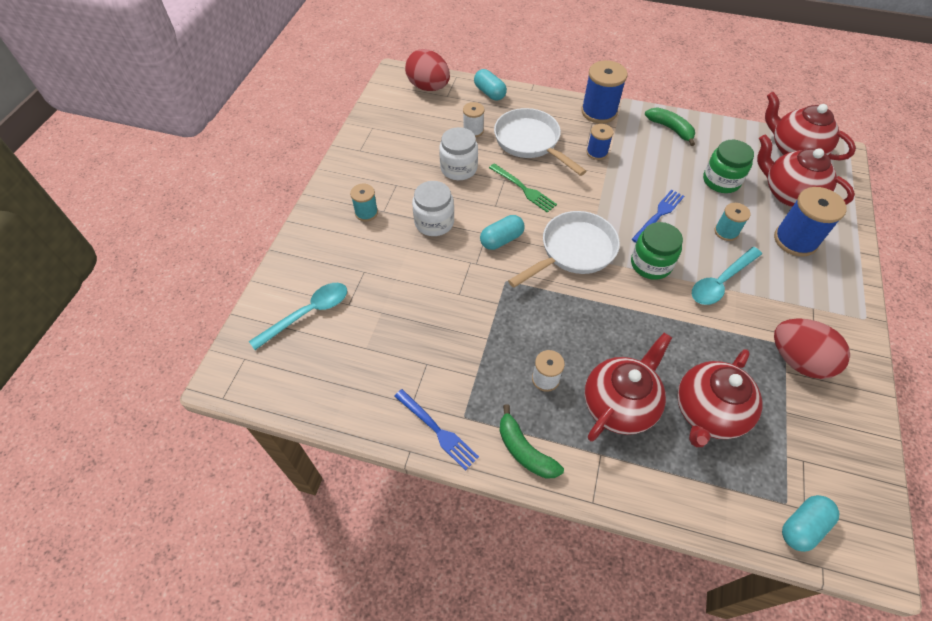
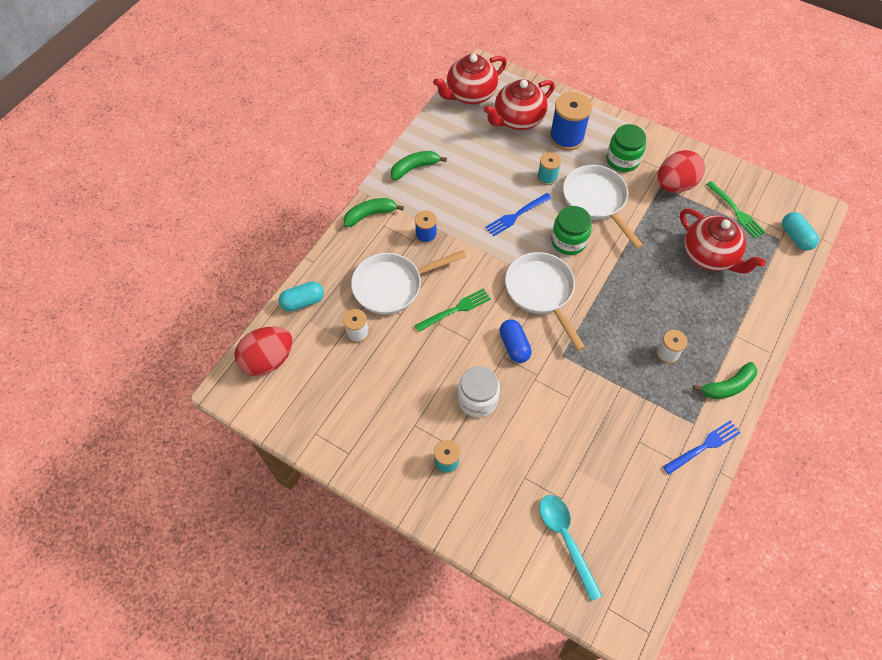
camera: 75 degrees left, 5 degrees up
(458, 168) = (409, 360): white jar -> none
(501, 239) = (514, 346): turquoise capsule -> blue capsule
(599, 112) = (370, 215): blue spool -> green banana
(619, 404) = (696, 309): red teapot -> none
(659, 214) = (516, 215): blue fork -> blue fork turned 90 degrees counterclockwise
(721, 181) = (490, 157): green jar -> green jar (622, 160)
(721, 282) = (596, 201): turquoise spoon -> white pan
(800, 440) = (736, 211): none -> green fork

